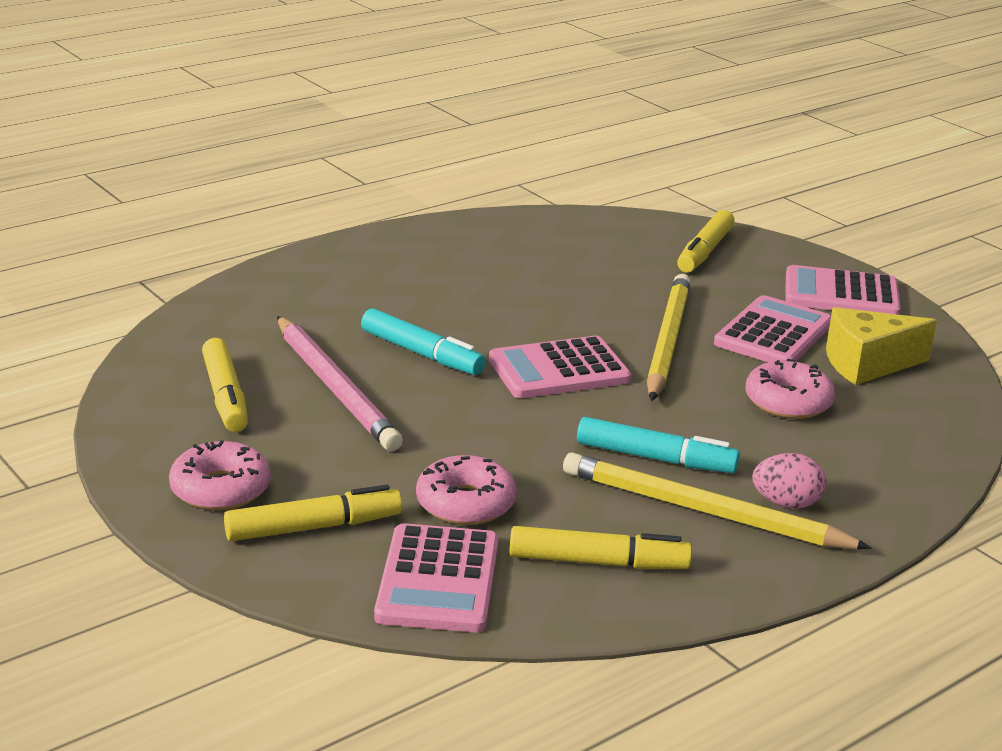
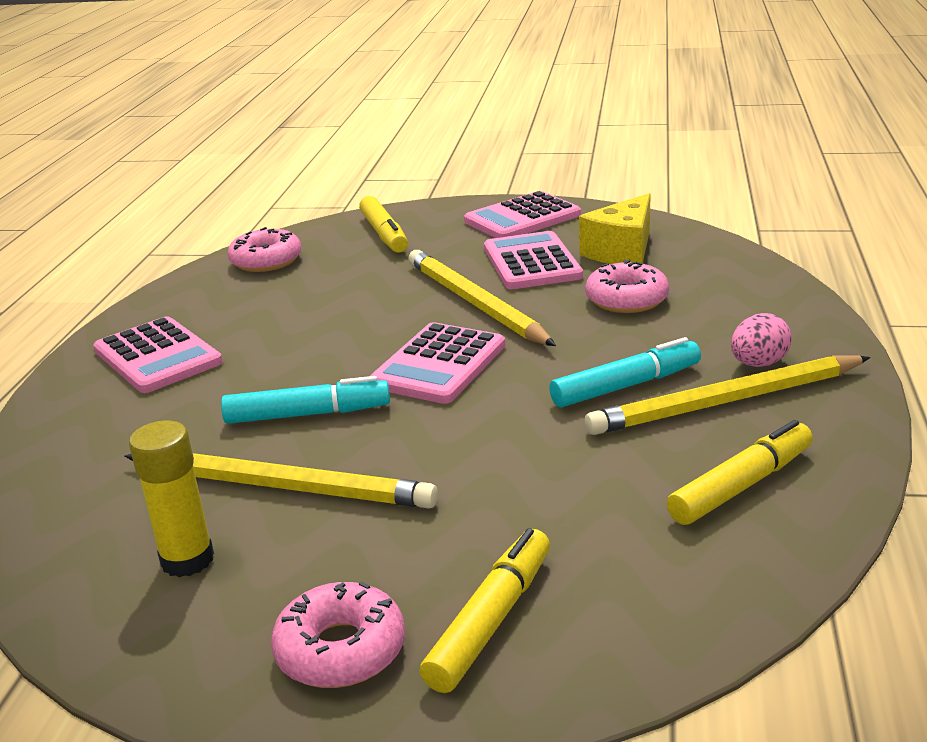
camera: 40 degrees left, 0 degrees up
(225, 396) = (187, 560): yellow marker -> yellow glue stick
(334, 387) = (281, 486): pink pencil -> yellow pencil
(438, 580) = (670, 587): pink calculator -> pink calculator (157, 356)
(465, 503) = (568, 509): pink donut -> pink donut (266, 261)

